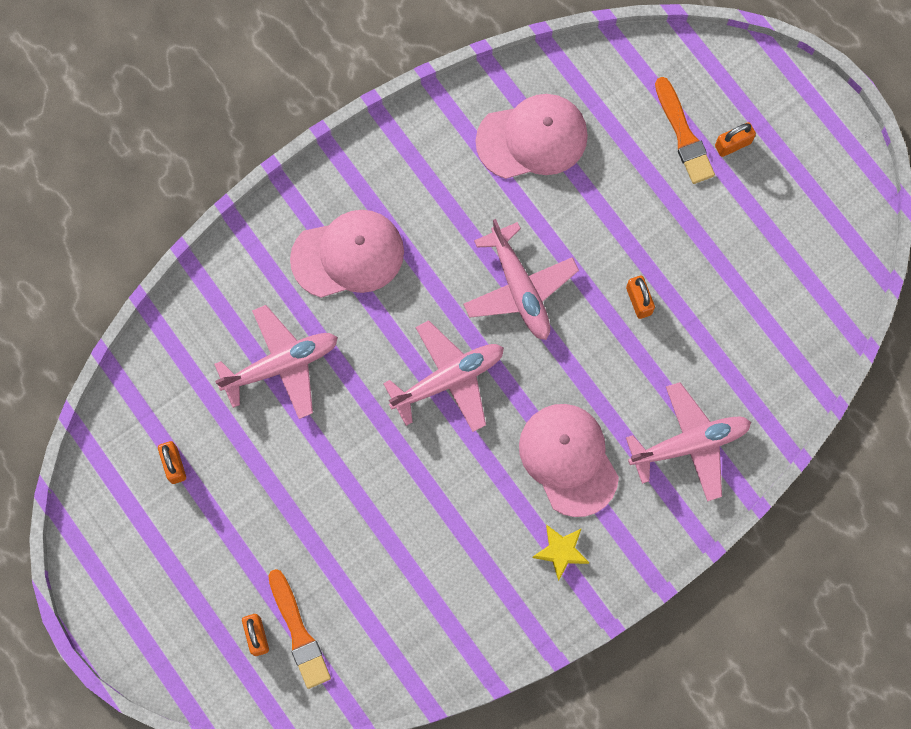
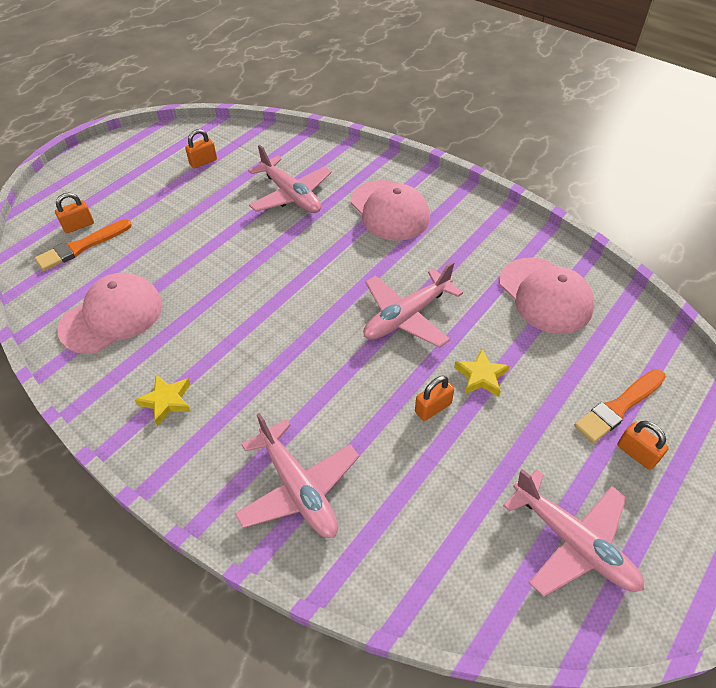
camera: 75 degrees right, 25 degrees down
(448, 379) = (309, 288): pink plane -> pink plane (573, 542)
(568, 459) = (258, 387): pink cap -> pink cap (112, 316)
(615, 243) = (481, 376): none -> yellow star

